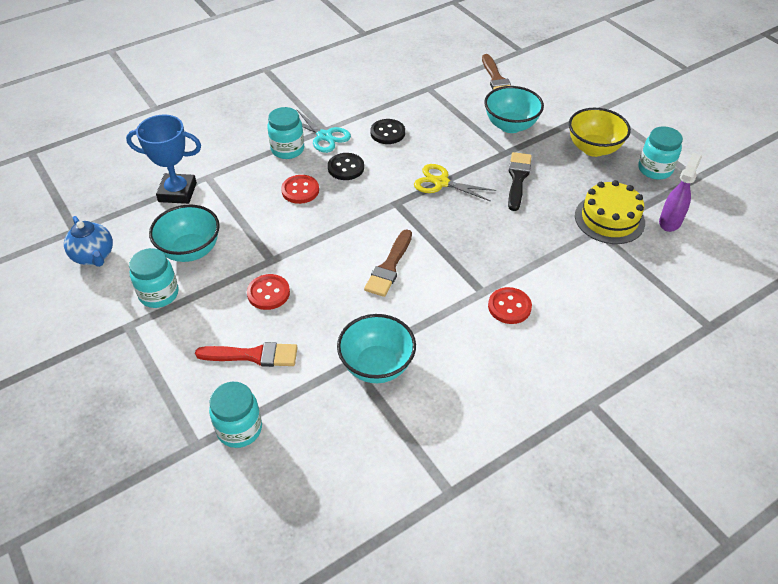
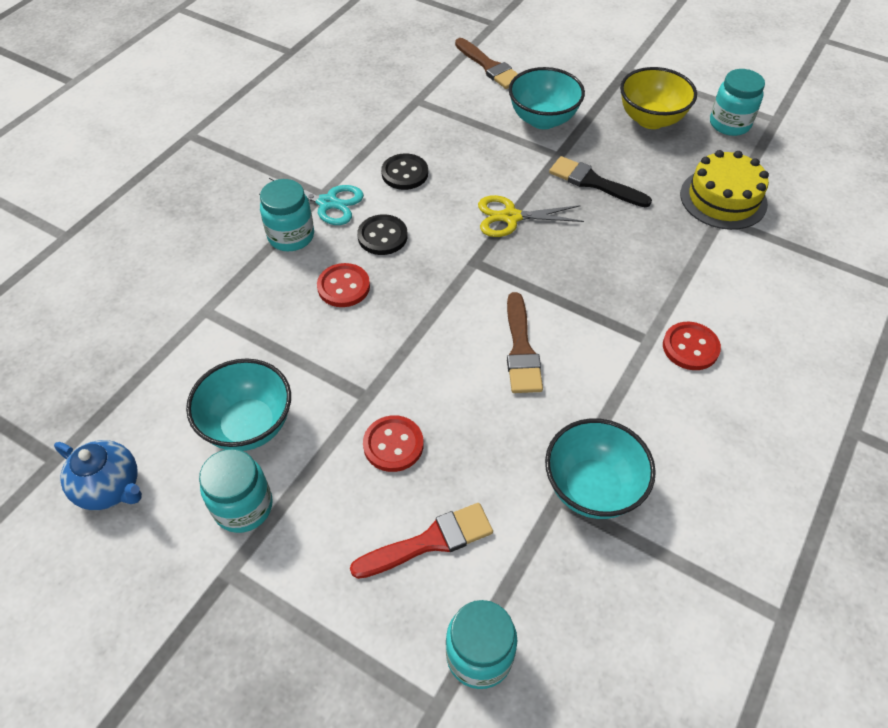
camera: 25 degrees left, 5 degrees up
(177, 192) = (176, 347): blue trophy -> none
(517, 178) = (594, 182): black brush -> black brush turned 45 degrees counterclockwise
(670, 221) = (785, 180): purple spray bottle -> none

